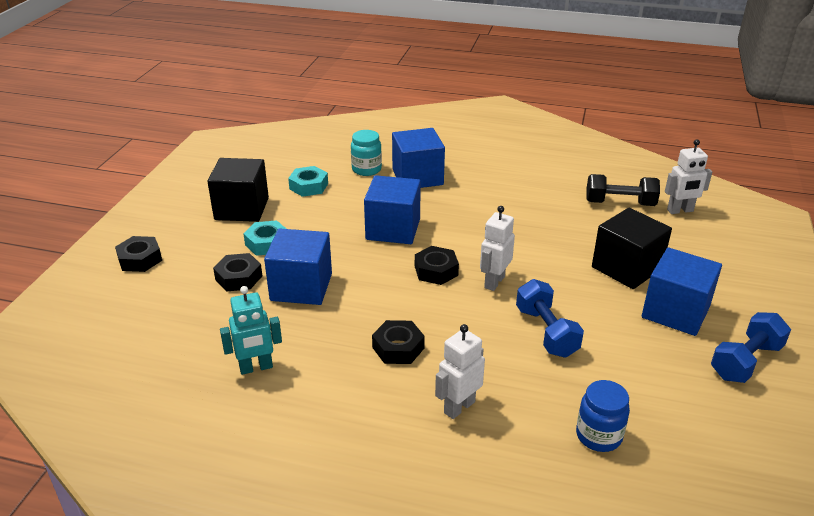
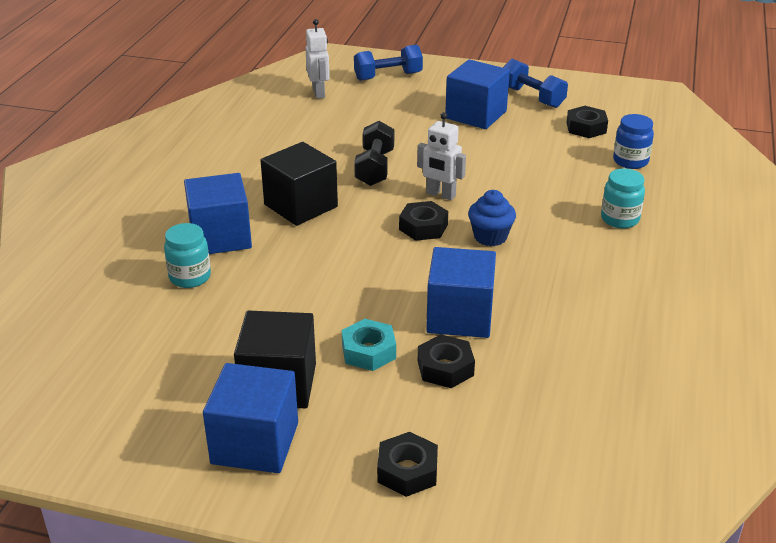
camera: 90 degrees left, 0 degrees up
(256, 368) = (602, 337): turquoise robot -> none
(309, 186) = (226, 325): turquoise nut -> none
(393, 229) = (341, 254): blue cube -> blue cube (255, 443)
(398, 348) = (551, 250): black nut -> black nut (586, 128)
(420, 309) = (490, 237): none -> blue cupcake
(459, 407) = (620, 219): white robot -> turquoise jar
(546, 332) = (513, 173): blue dumbbell -> blue dumbbell (388, 76)
(619, 203) = (301, 119): black dumbbell -> black dumbbell (375, 168)
(626, 268) = (414, 128): black cube -> black cube (301, 206)

